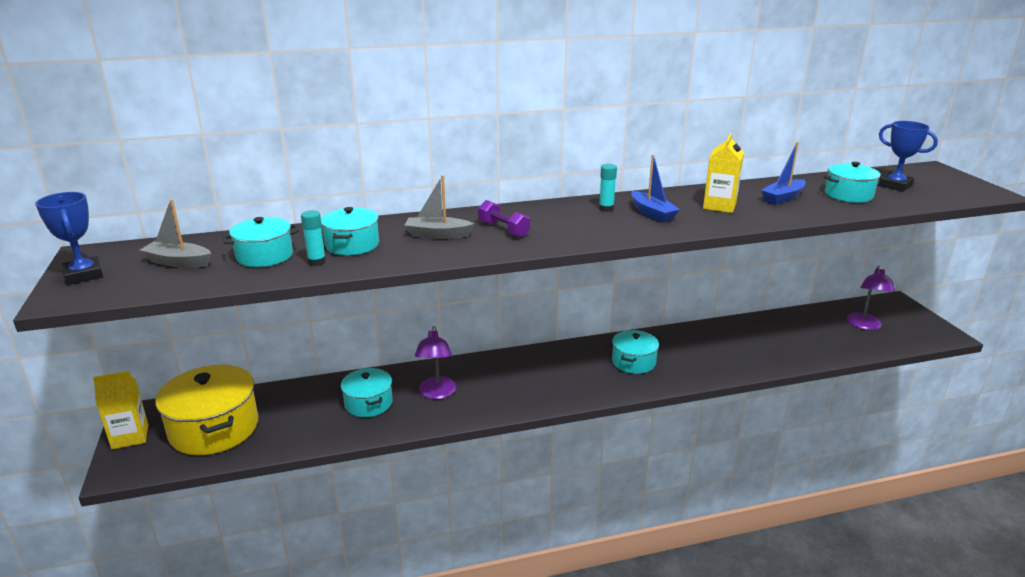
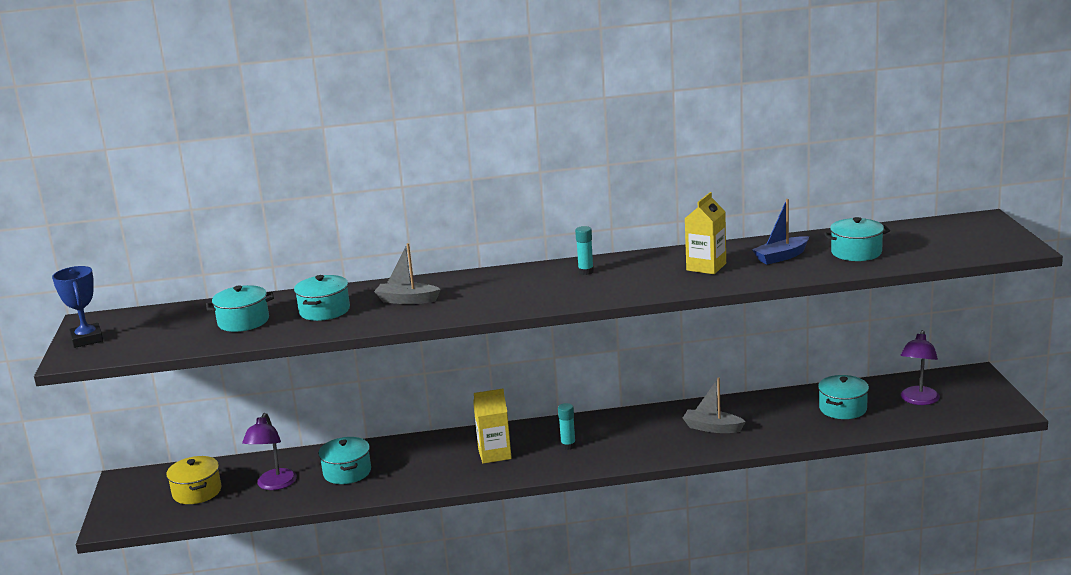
camera: 10 degrees right, 5 degrees down
(130, 436) = (119, 497): yellow carton -> yellow carton (494, 454)
(178, 262) = (167, 328): grey boat -> grey boat (712, 428)
(214, 428) = (197, 492): yellow pot -> yellow pot, size x0.58
(317, 262) = (289, 326): turquoise glue stick -> turquoise glue stick (568, 446)
(437, 393) = (417, 464): purple lamp -> purple lamp (274, 485)
(503, 229) = (472, 294): purple dumbbell -> none
(633, 362) = (633, 436): turquoise pot -> turquoise pot (843, 408)
(652, 213) = (630, 276): blue boat -> none
(895, 185) = (919, 241): blue trophy -> none

